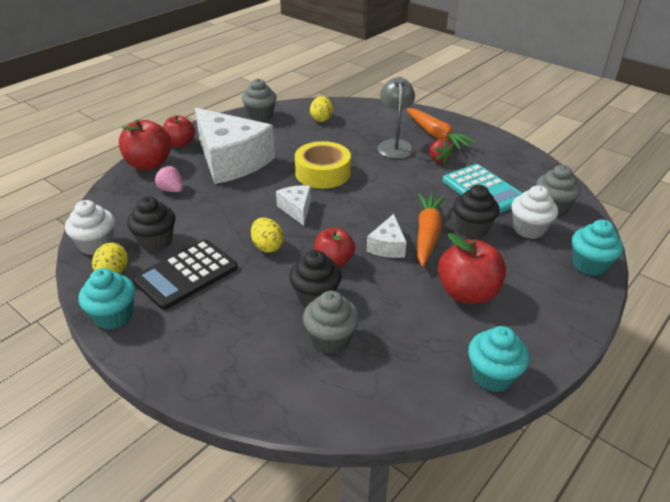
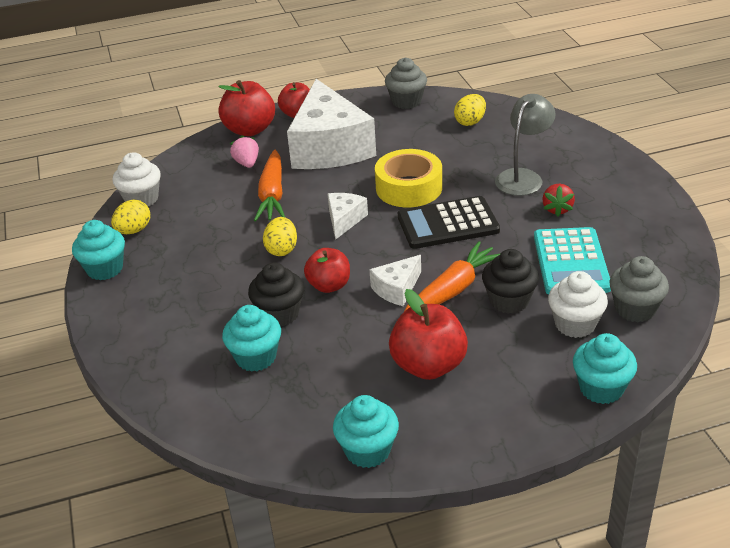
camera: 35 degrees right, 0 degrees up
(156, 241) = (191, 211): black cupcake -> none
(186, 274) = (189, 252): black calculator -> black calculator (448, 224)
(330, 339) = (256, 357): grey cupcake -> turquoise cupcake
(436, 135) = (587, 178): orange carrot -> orange carrot (272, 194)

